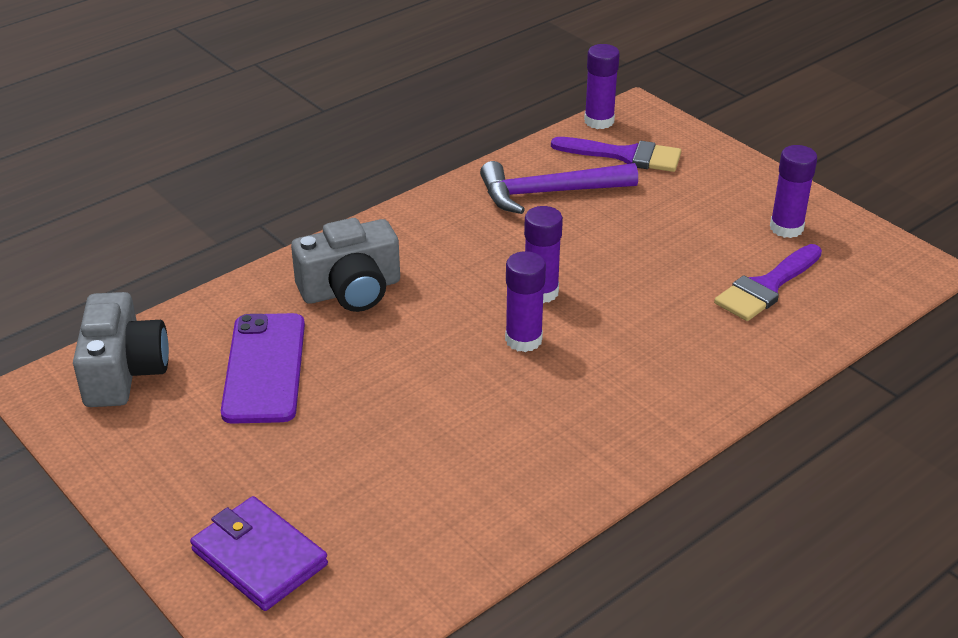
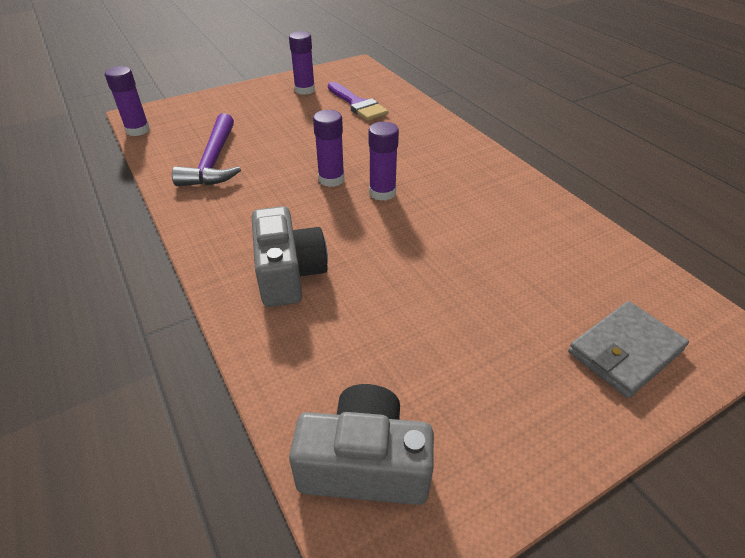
camera: 80 degrees left, 5 degrees up
(259, 557) = (625, 351): purple wallet -> grey wallet
(264, 368) = (384, 338): purple phone -> none
(625, 155) = (190, 126): purple brush -> none

